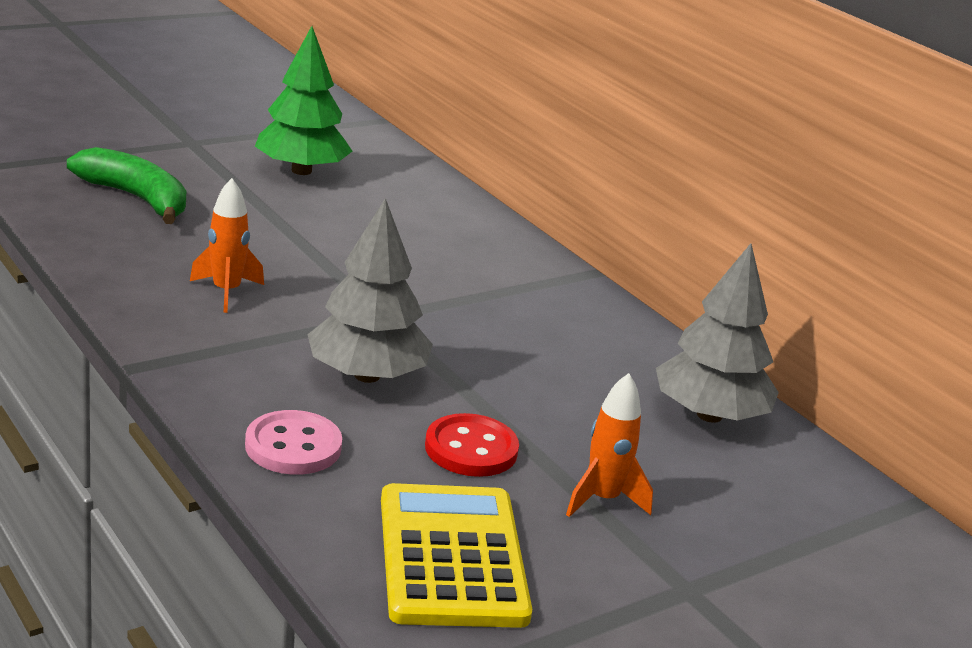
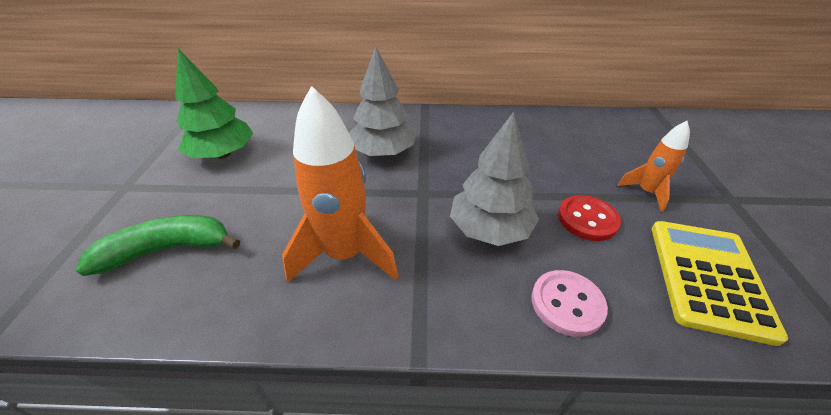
camera: 50 degrees left, 15 degrees up
(226, 292) = (345, 254): orange rocket -> orange rocket, size x1.85
(452, 557) = (708, 277): yellow calculator -> yellow calculator turned 75 degrees clockwise
(709, 415) = (572, 128): grey tree -> grey tree (383, 152)

